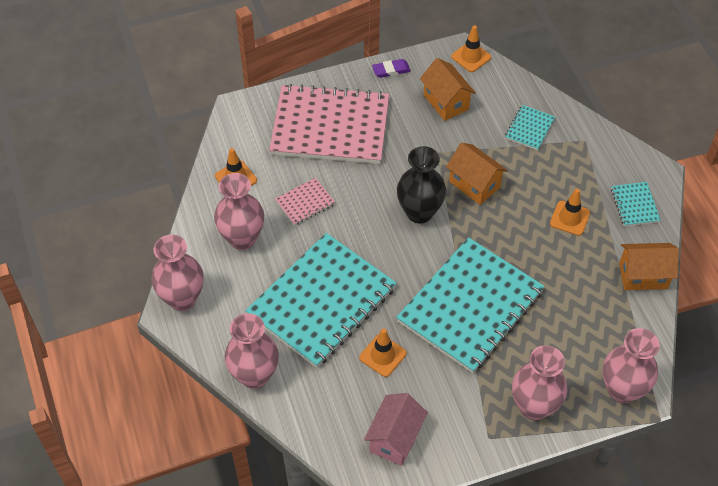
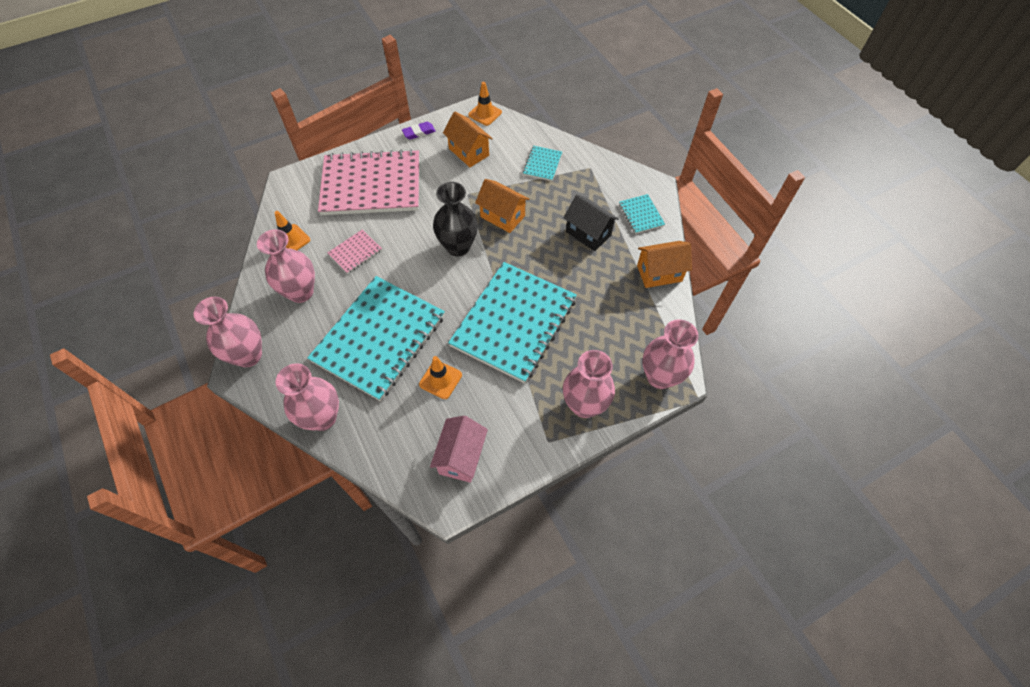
camera: 10 degrees left, 5 degrees up
(569, 218) = (588, 233): orange traffic cone -> black house

